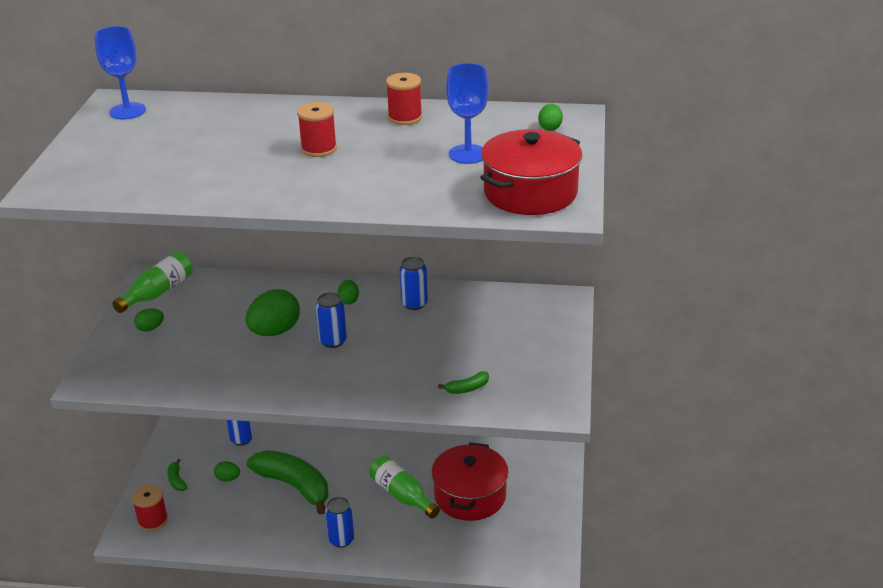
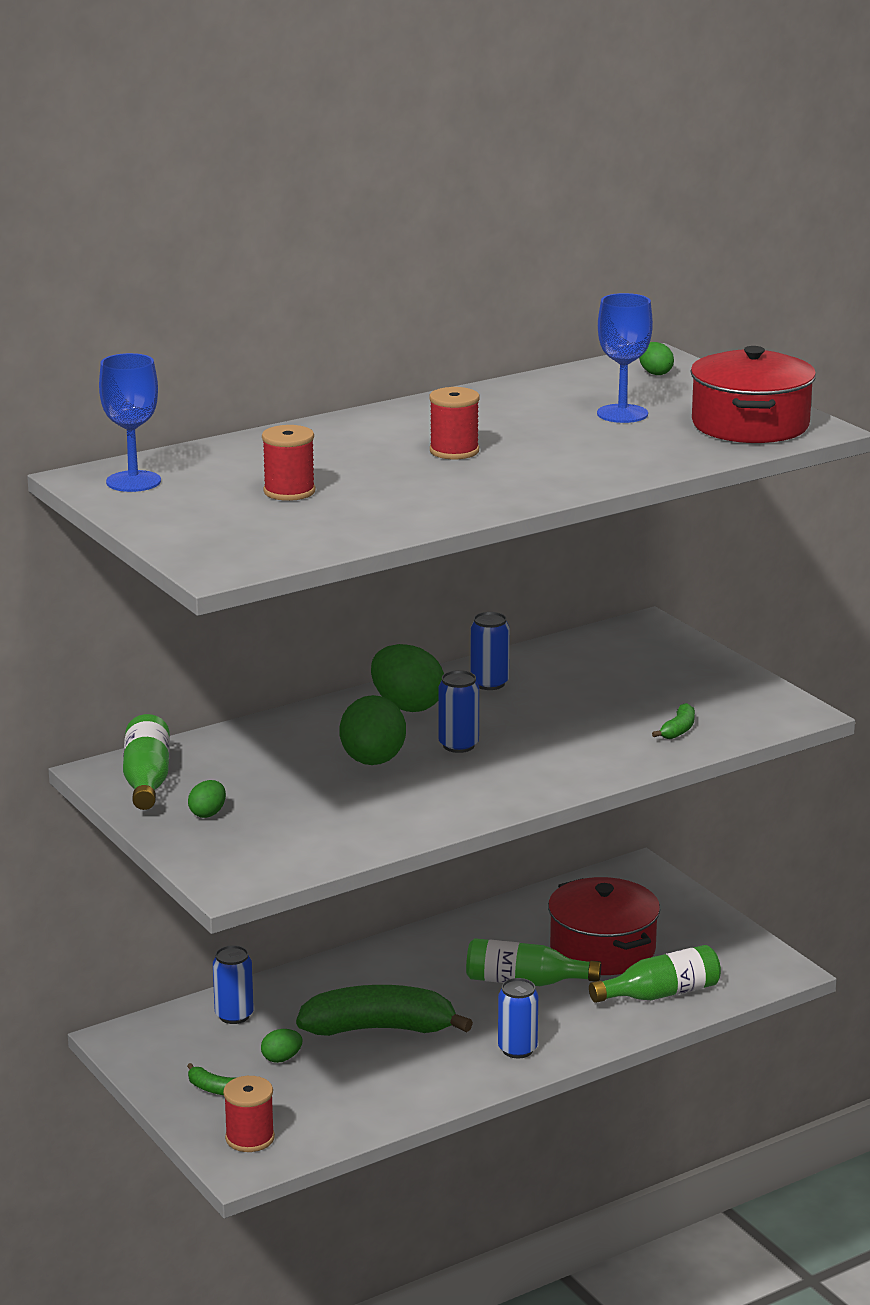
camera: 40 degrees left, 10 degrees down
(349, 300) = (407, 706): green egg -> green egg, size x2.01
(405, 117) = (484, 403): red spool -> red spool (289, 491)
(462, 545) = (660, 994): none -> green bottle

